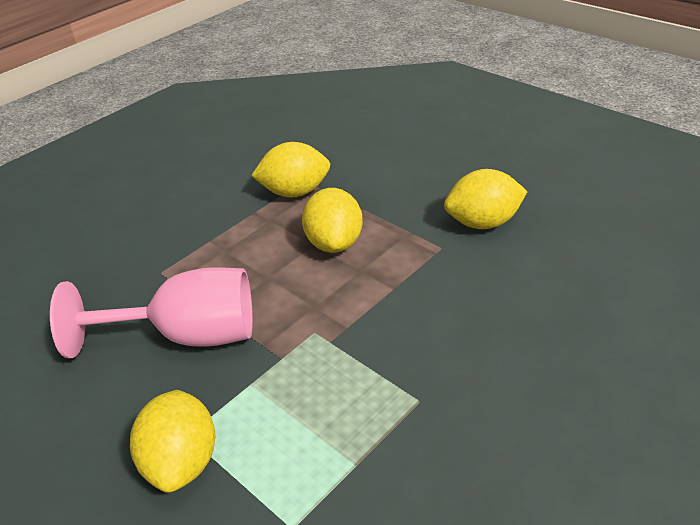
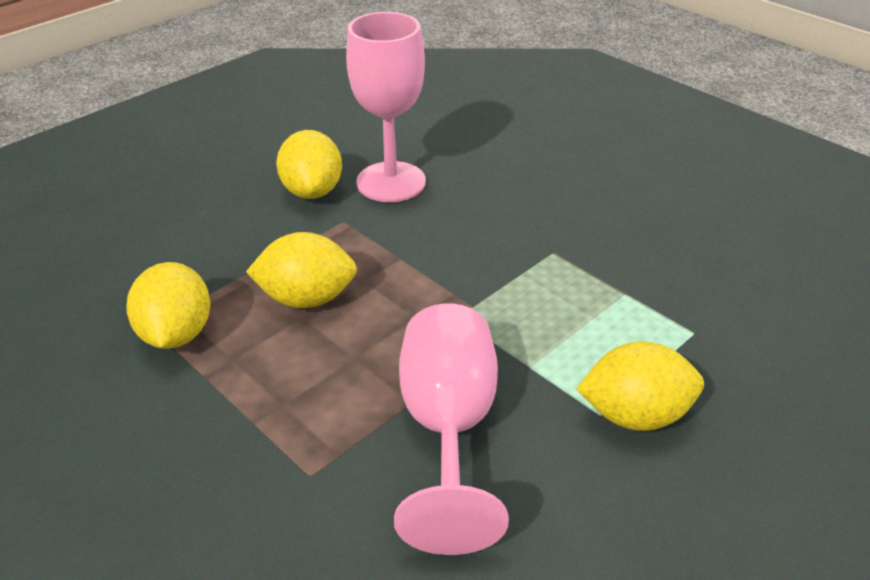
camera: 90 degrees left, 0 degrees up
(513, 269) = (391, 182): none -> pink goblet

